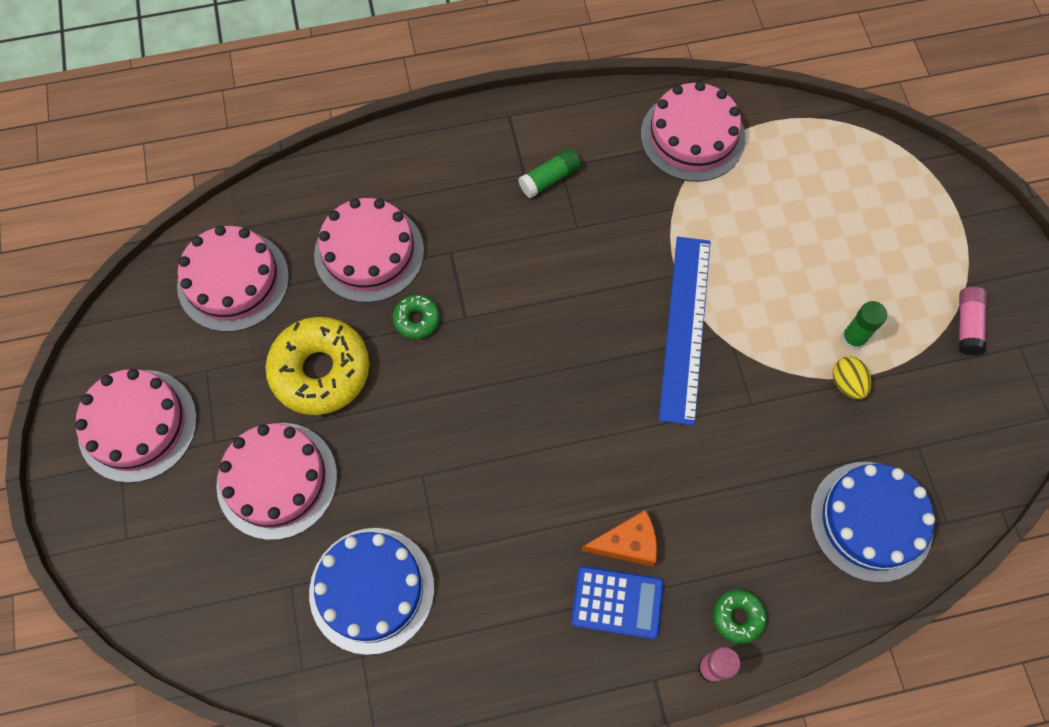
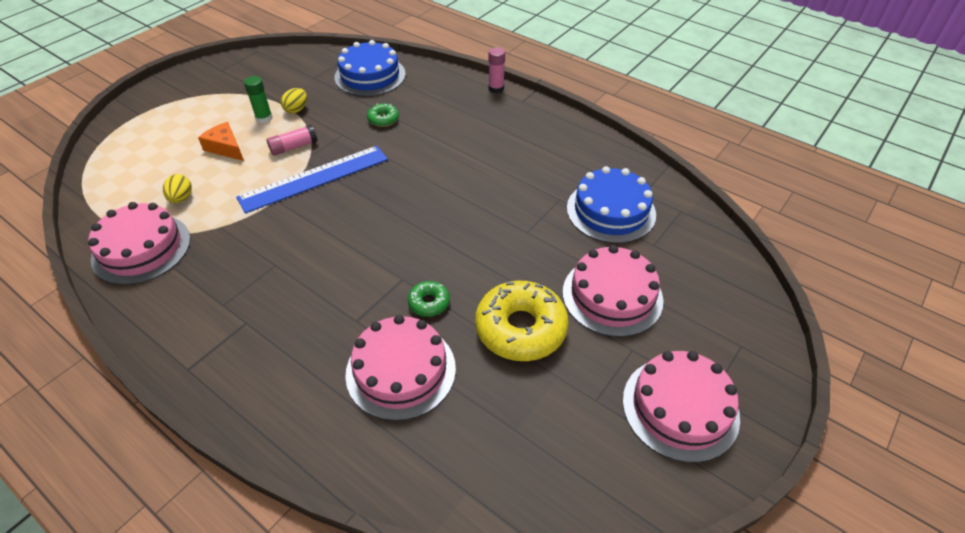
camera: 130 degrees left, 20 degrees down
(233, 281) = (512, 447): pink cake -> none
(550, 179) = (240, 304): green glue stick -> none
(617, 602) = (503, 127): blue calculator -> none
(627, 543) = (470, 137): orange cheese -> orange cheese (225, 148)
(738, 617) = (463, 91): green donut -> green donut (383, 119)
(748, 195) = (181, 198): none -> yellow egg
(967, 325) = (221, 88): pink glue stick -> pink glue stick (293, 147)

